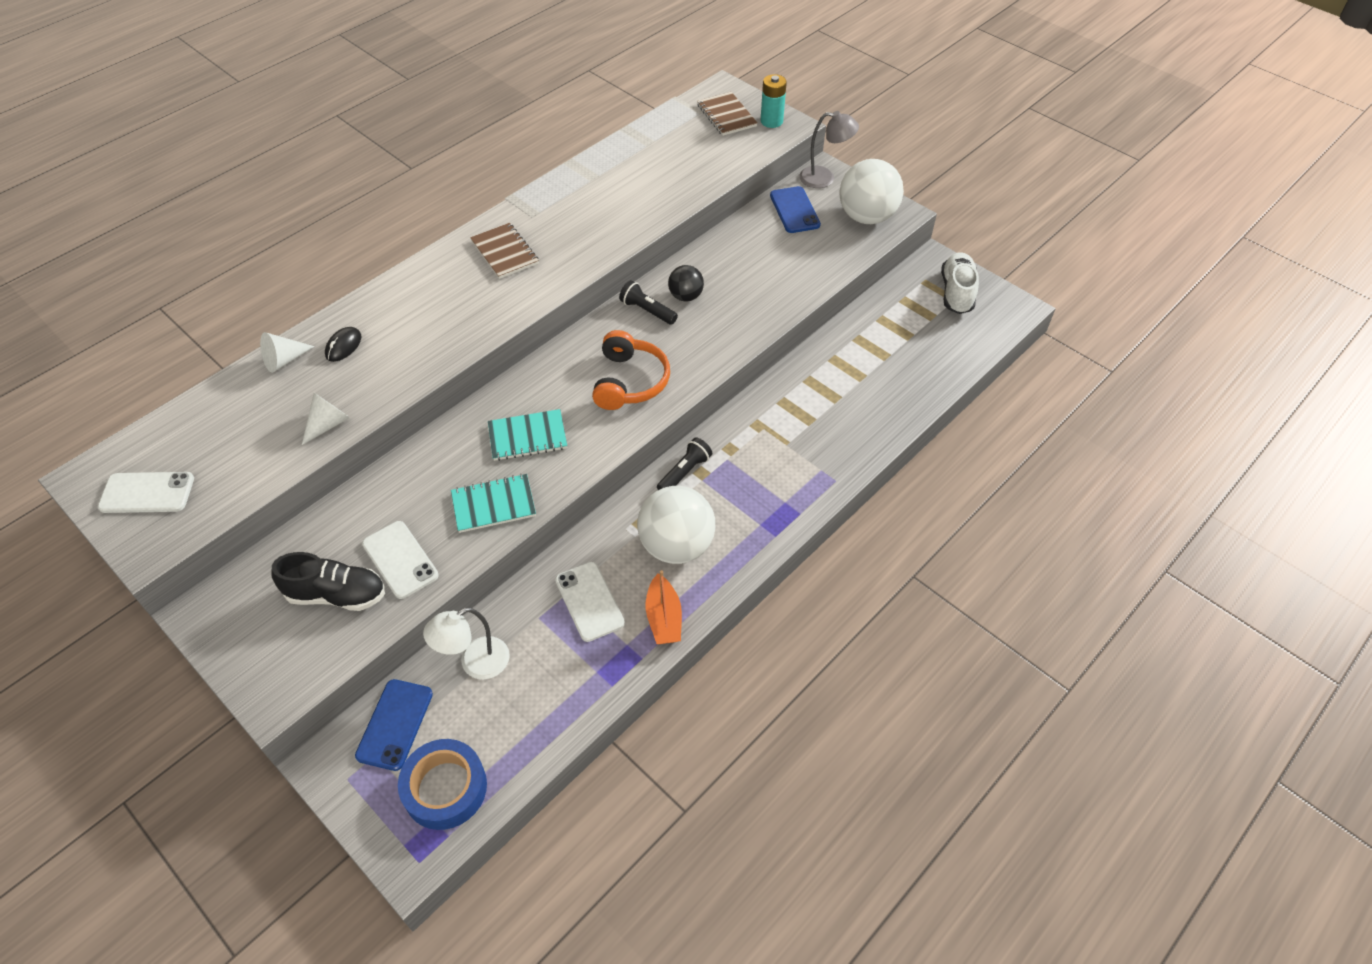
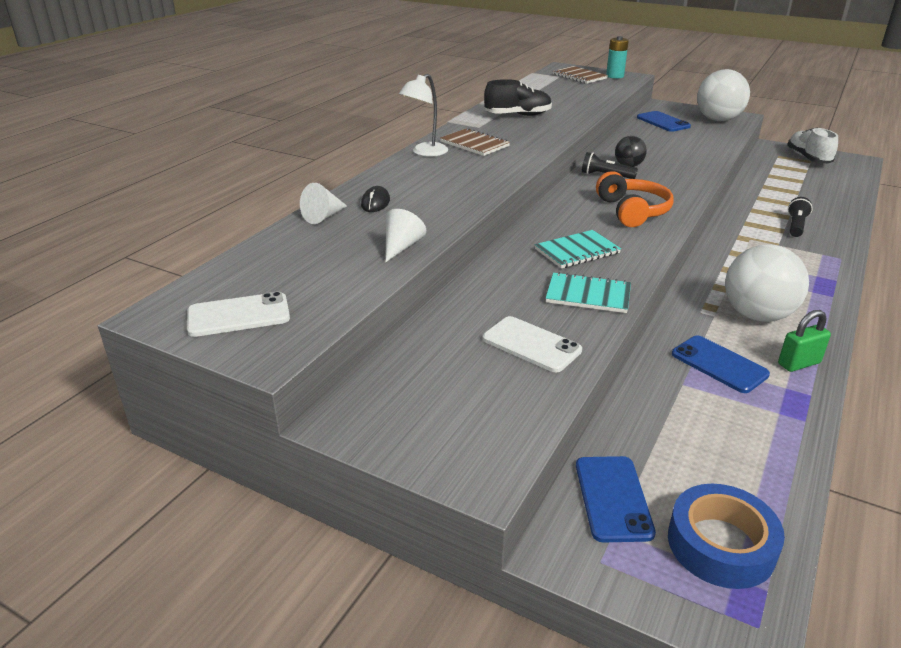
camera: 15 degrees left, 20 degrees down
(337, 595) = (487, 380): black shoe -> black shoe (518, 115)
(475, 663) = (653, 430): white lamp -> white lamp (424, 152)
(493, 505) = (588, 295): turquoise notebook -> turquoise notebook turned 45 degrees clockwise
(589, 601) = (719, 364): white phone -> blue phone
(663, 618) = (799, 363): orange boat -> green padlock
(684, 472) = (714, 271): black flashlight -> black flashlight (796, 226)
(824, 178) = (667, 108): grey lamp -> none

